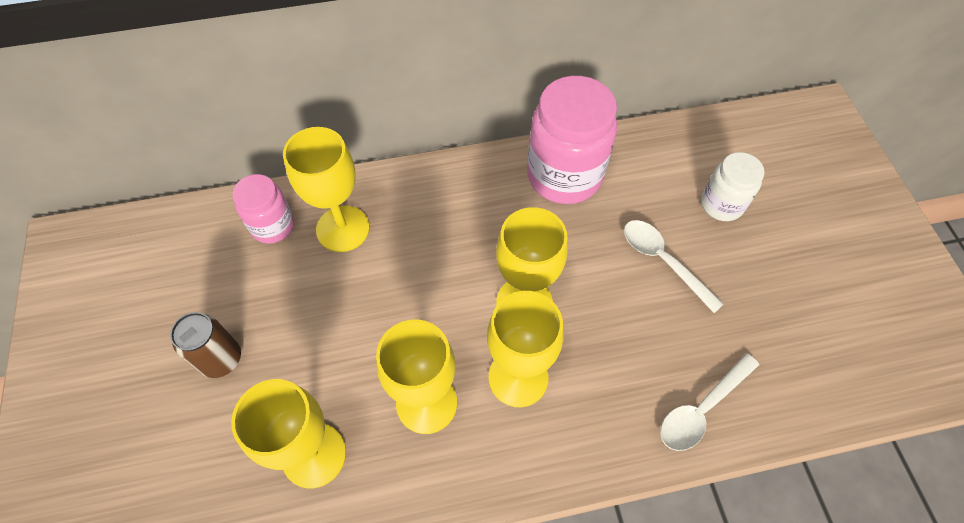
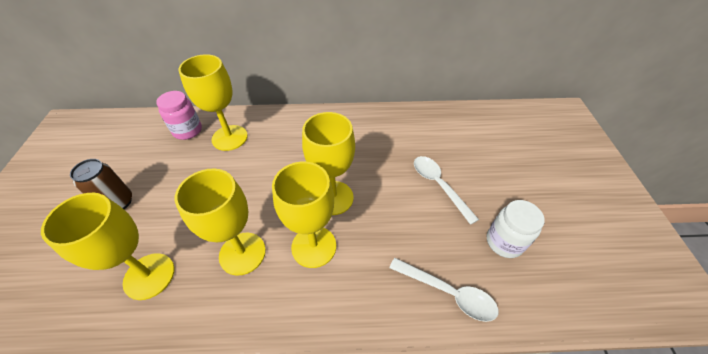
camera: 10 degrees right, 10 degrees down
(564, 176) = (382, 126): pink jar -> none
(701, 409) = (449, 293): white spoon -> white spoon turned 120 degrees counterclockwise
(721, 204) = (487, 156): white jar -> white jar (504, 242)

